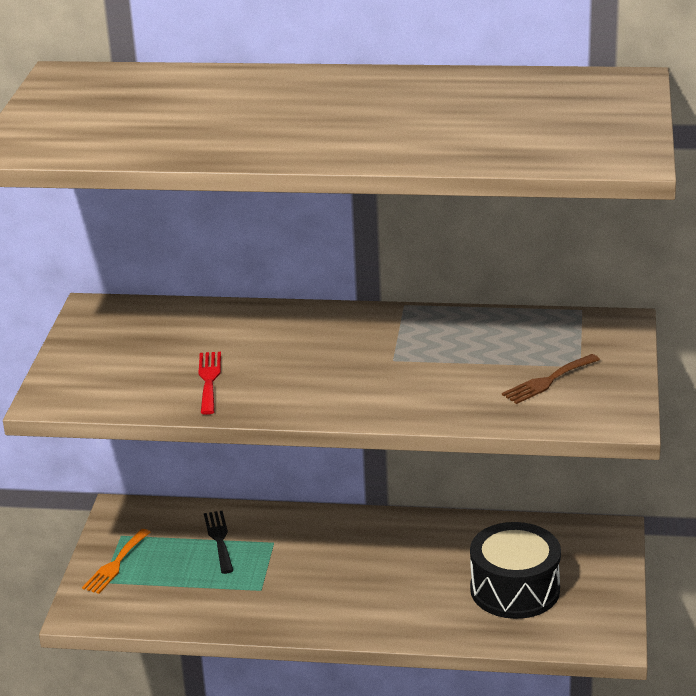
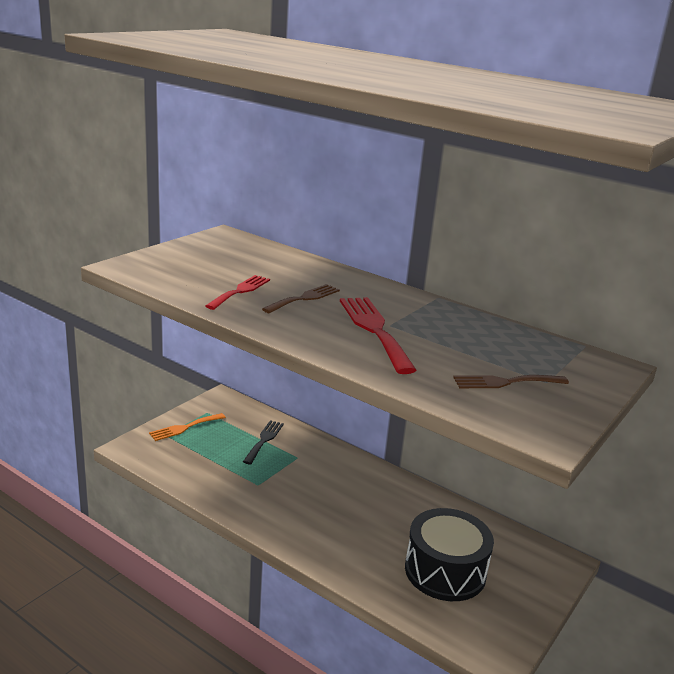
camera: 25 degrees right, 5 degrees down
(281, 362) = (304, 298): none -> brown fork
(386, 372) = (374, 330): none -> red fork

